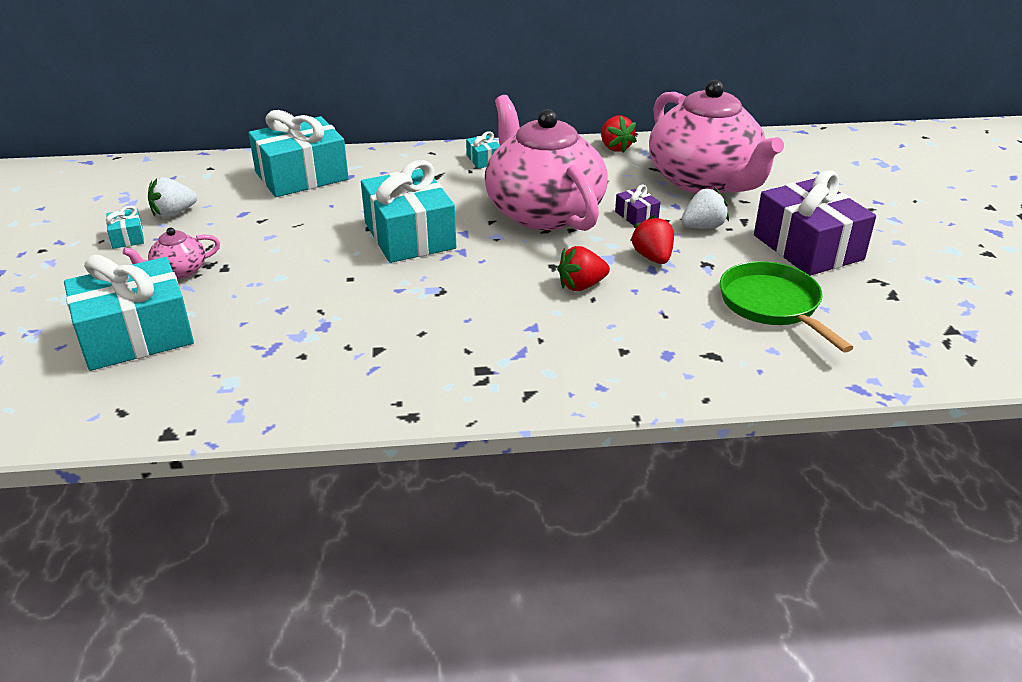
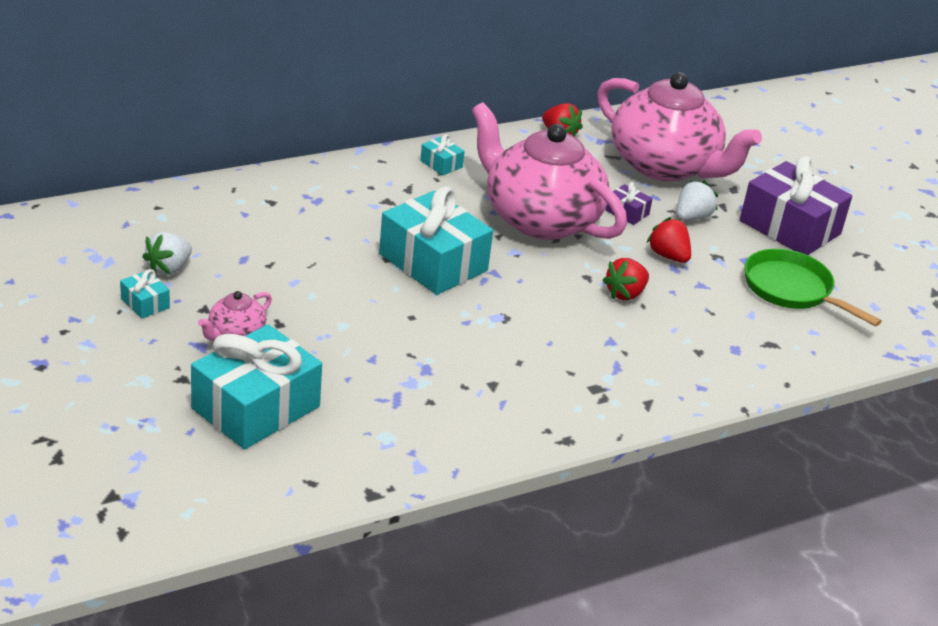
camera: 25 degrees left, 0 degrees up
(301, 176) = (268, 206): turquoise gift -> none

